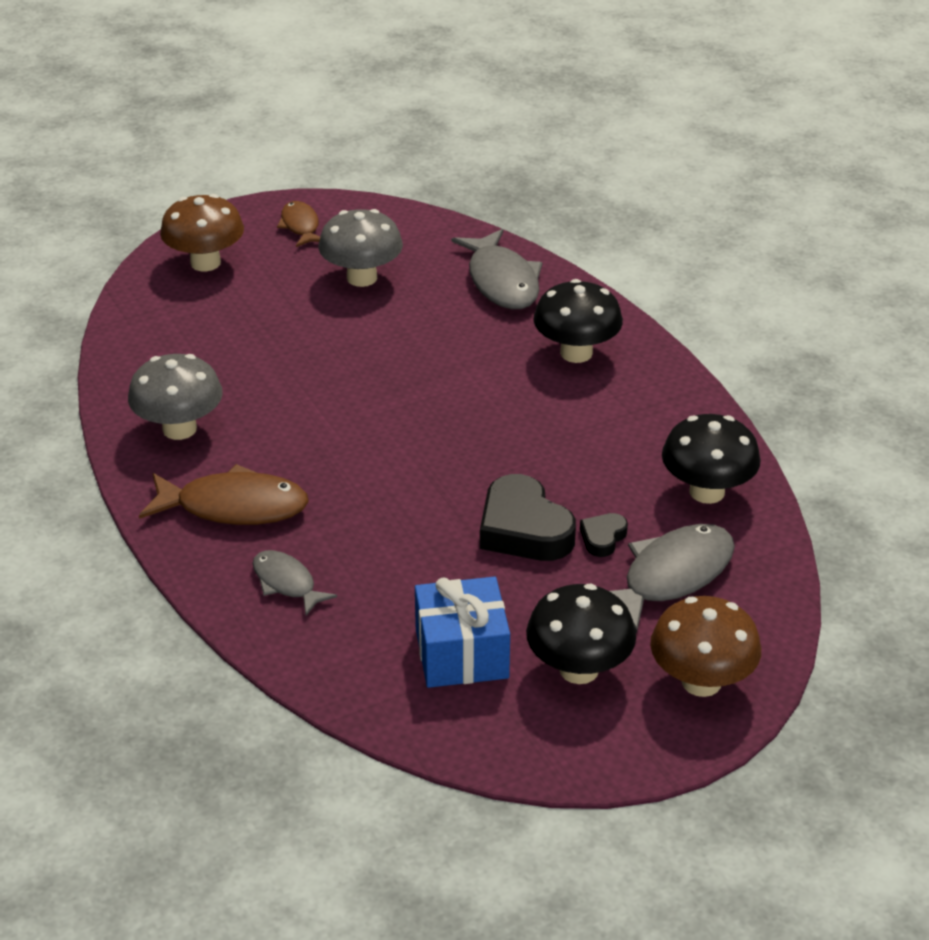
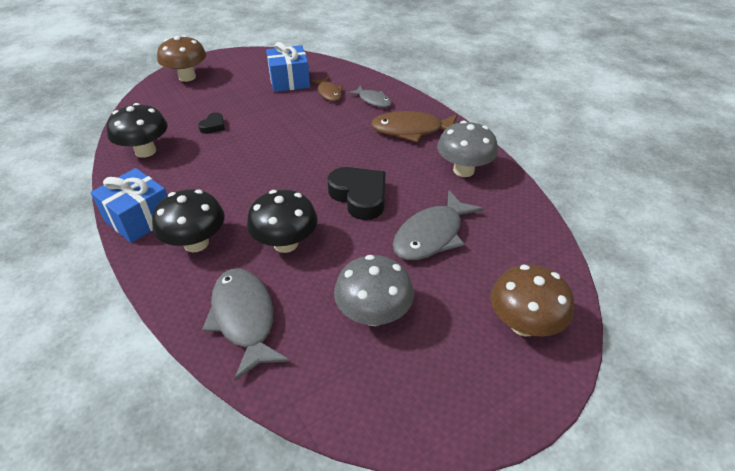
camera: 175 degrees right, 5 degrees up
(300, 226) = (453, 390): brown fish -> brown fish (329, 93)
(523, 529) = (254, 128): black heart -> black heart (359, 196)
(579, 669) = (239, 78): black mushroom -> black mushroom (286, 243)
(665, 386) = (139, 218): none -> blue gift
(671, 576) = (184, 112): grey fish -> grey fish (431, 235)

